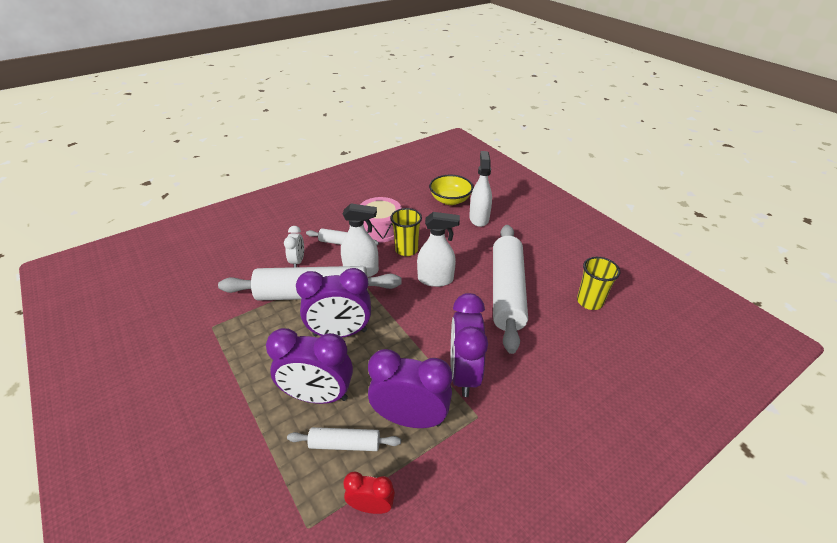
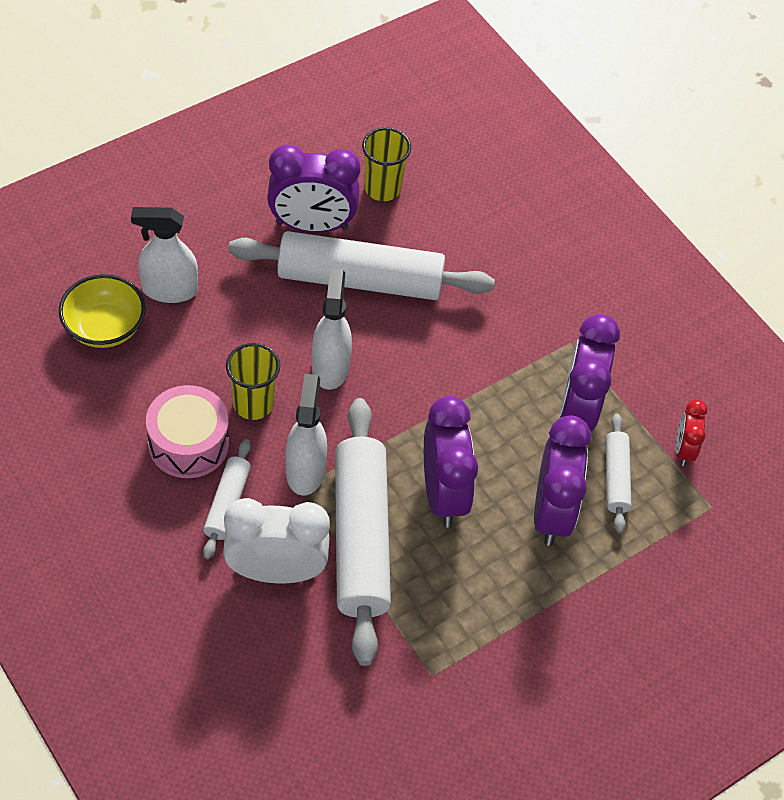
camera: 95 degrees left, 15 degrees up
(297, 261) = (276, 571): white clock -> white clock, size x1.88
(463, 373) = (510, 349): purple clock -> purple clock (312, 225)

